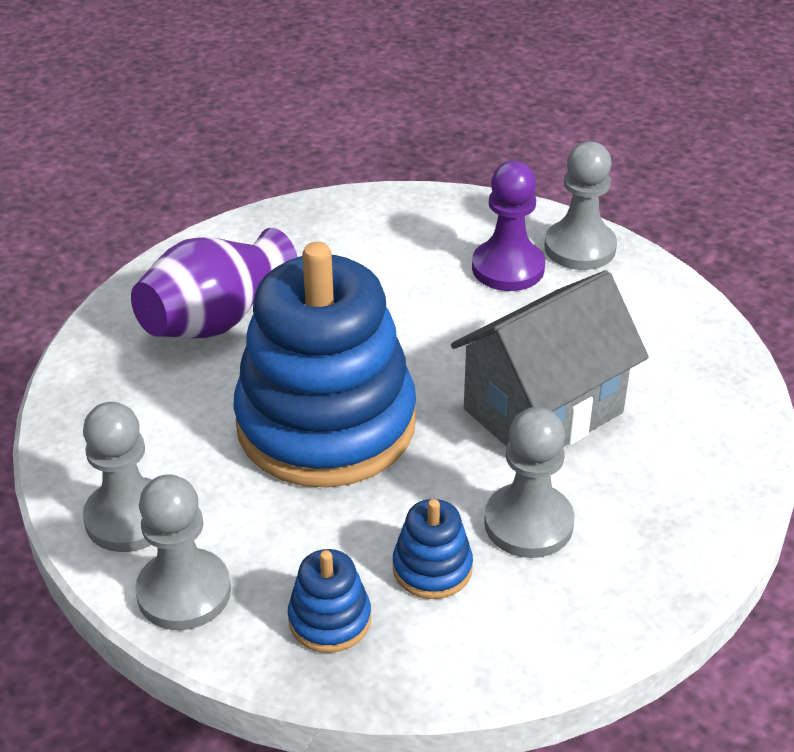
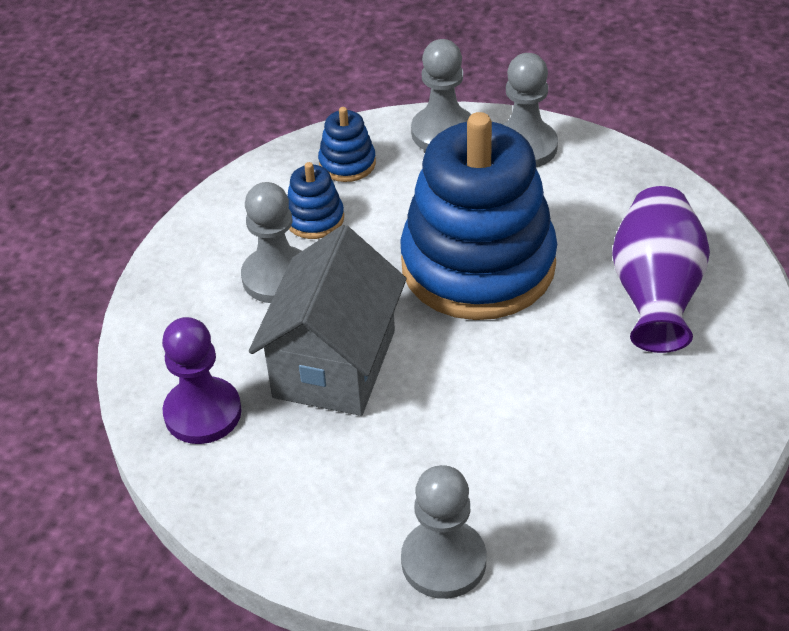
camera: 145 degrees right, 5 degrees up
(508, 268) = (487, 491): purple pawn -> purple pawn (203, 413)

